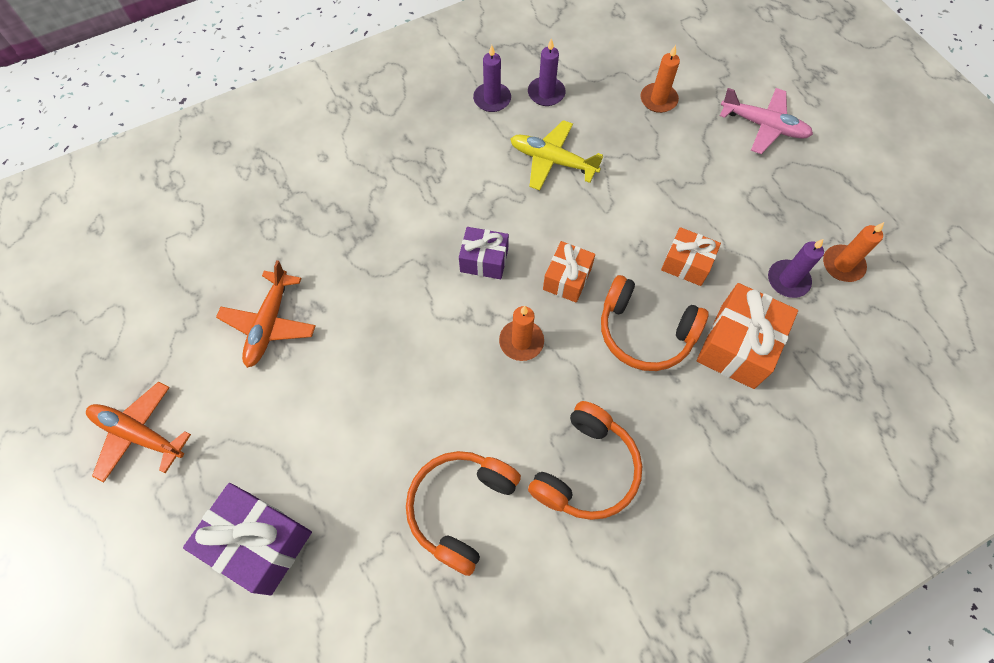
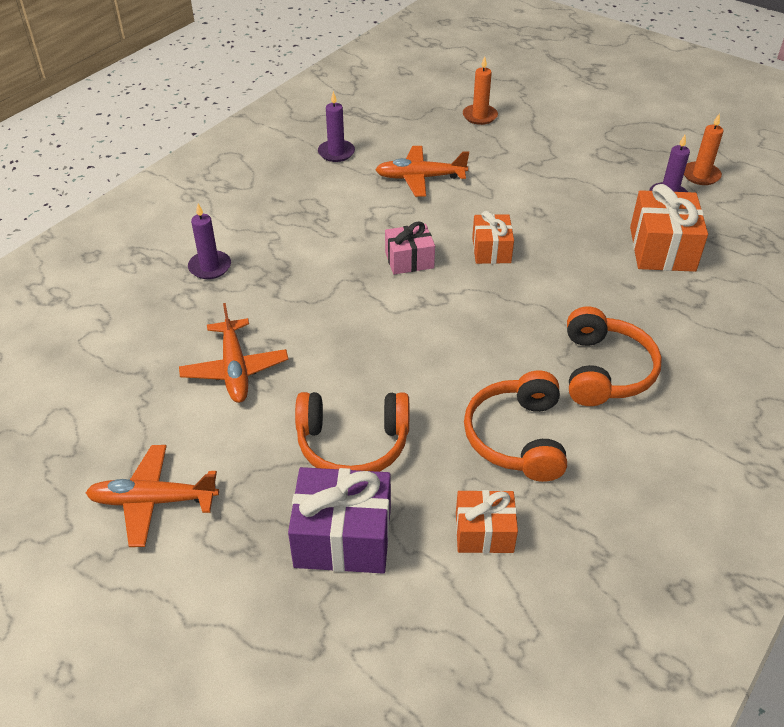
camera: 25 degrees left, 20 degrees down
(484, 260) = (409, 260): purple gift -> pink gift
(521, 341) = (483, 304): orange candle -> none
(546, 93) = (381, 136): purple candle -> purple candle (210, 267)
(552, 161) = (420, 178): yellow plane -> orange plane
(645, 332) = (582, 264): orange headphones -> orange headphones (353, 443)
(686, 264) = (582, 211): orange gift -> orange gift (484, 532)
(764, 126) = (575, 110): pink plane -> none

